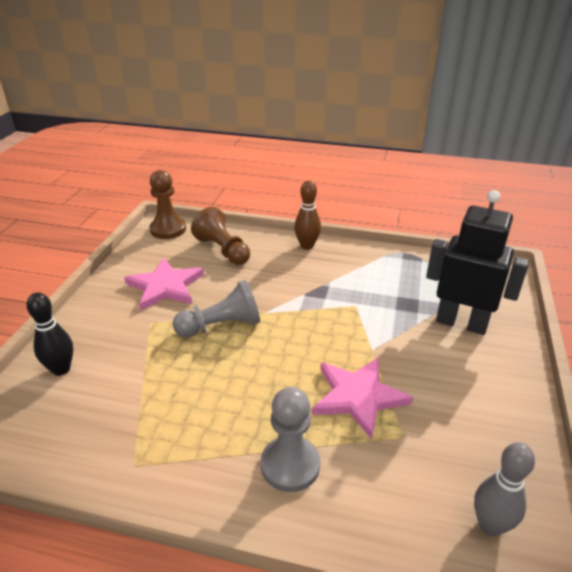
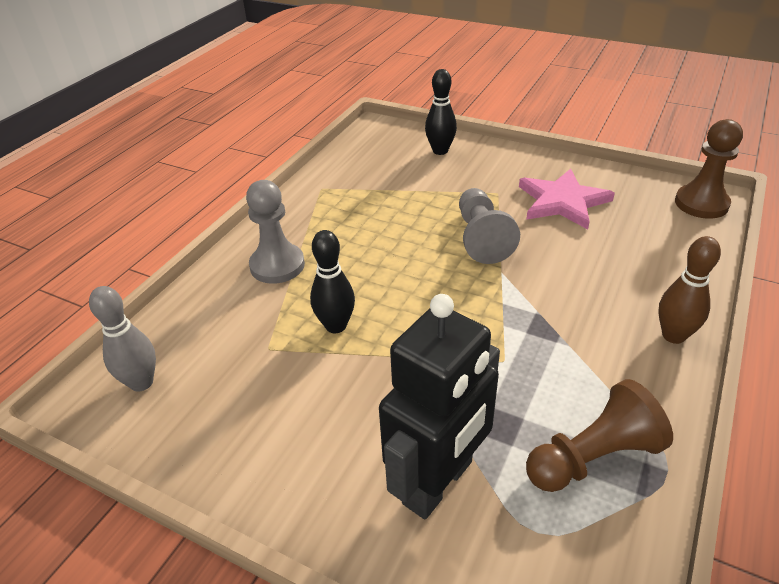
camera: 105 degrees right, 5 degrees up
(223, 250) = (650, 248): brown pawn -> brown pawn (593, 457)
(358, 397) = (336, 326): pink star -> black bowling pin

